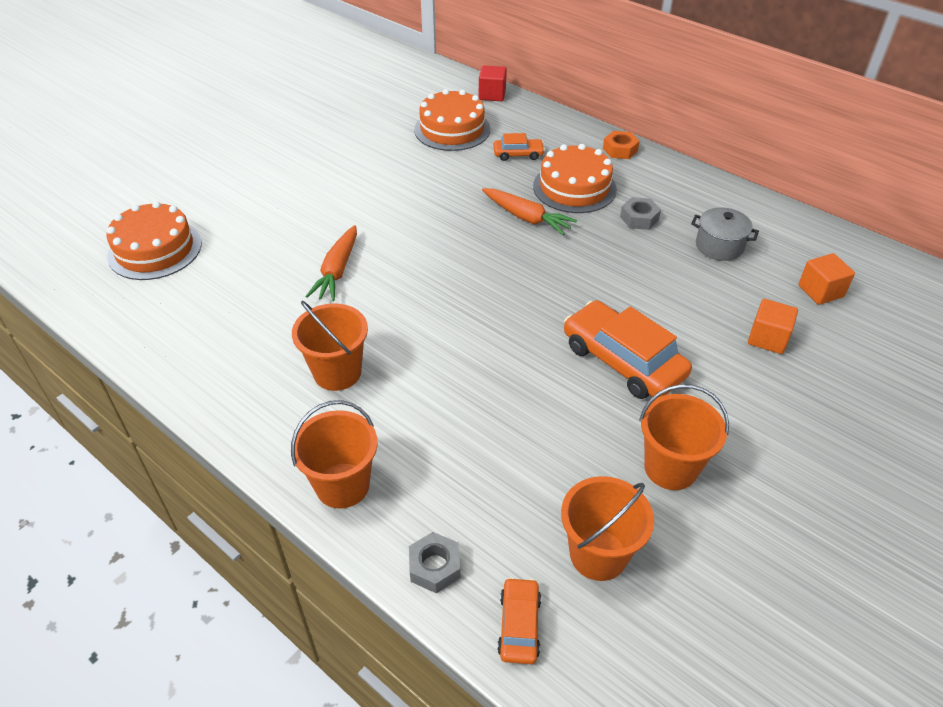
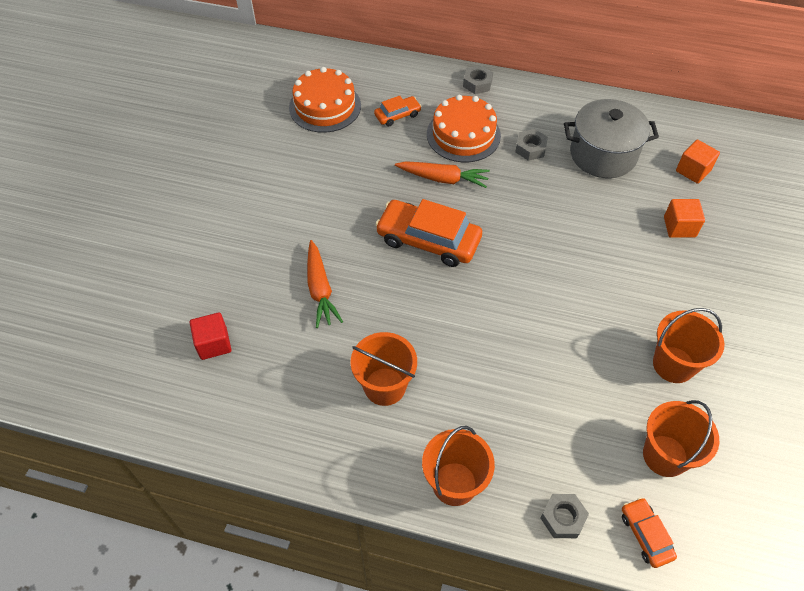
camera: 25 degrees left, 10 degrees up
(155, 249) = (139, 329): orange cake -> none
(492, 95) = (336, 57): red cube -> red cube (214, 344)
(620, 150) = (477, 83): orange nut -> grey nut
(623, 360) = (592, 286): orange car -> orange car (428, 240)
(719, 246) = (603, 154): grey pot -> grey pot, size x1.68

